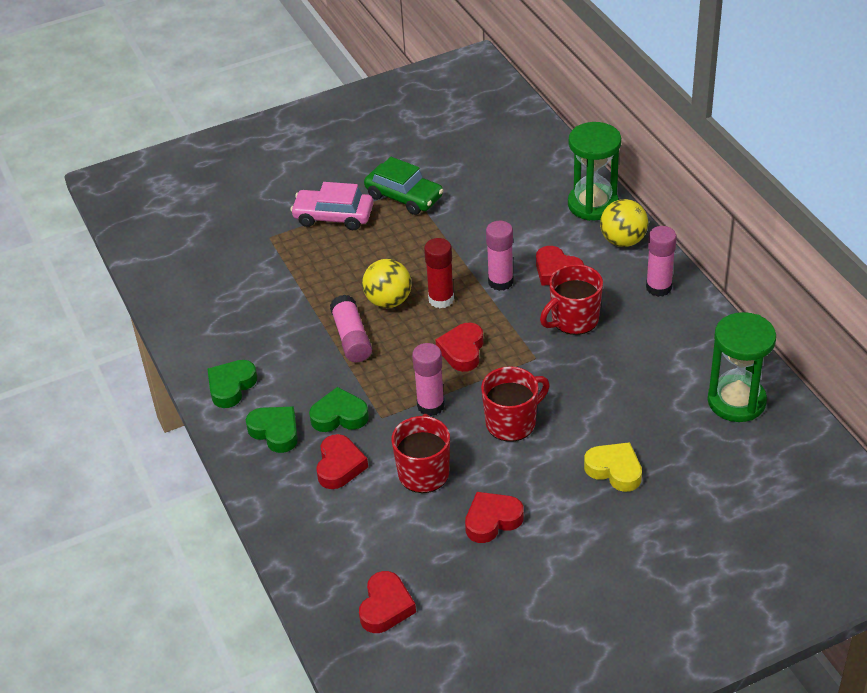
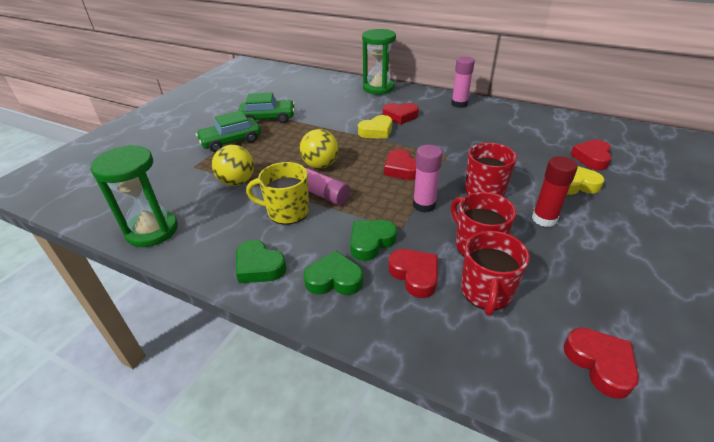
camera: 40 degrees left, 5 degrees down
(231, 386) = (259, 266): green heart -> green heart turned 45 degrees counterclockwise
(303, 342) = (287, 211): none -> yellow mug
(333, 216) = (231, 141): pink car -> green car
(441, 299) = (353, 151): red glue stick -> red glue stick (544, 219)
(492, 520) = (562, 250): red heart -> red heart (592, 158)
(500, 282) = (376, 131): pink glue stick -> yellow heart
(574, 320) = (440, 131): red mug -> red mug (486, 292)
(623, 241) = (414, 95): yellow ball -> yellow ball (237, 182)
(736, 401) = (569, 129): green hourglass -> green hourglass (152, 230)

